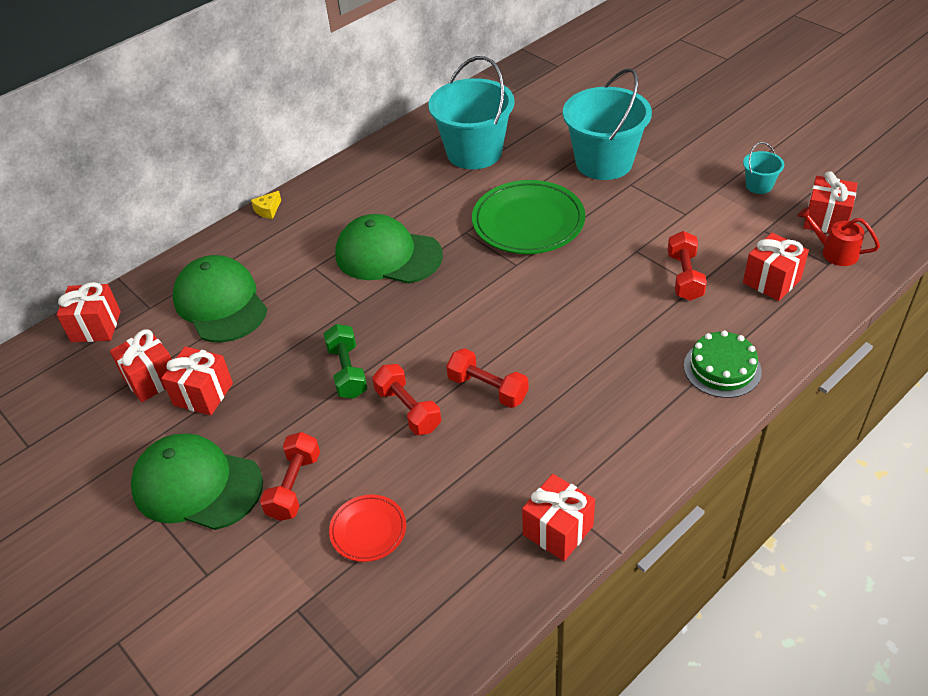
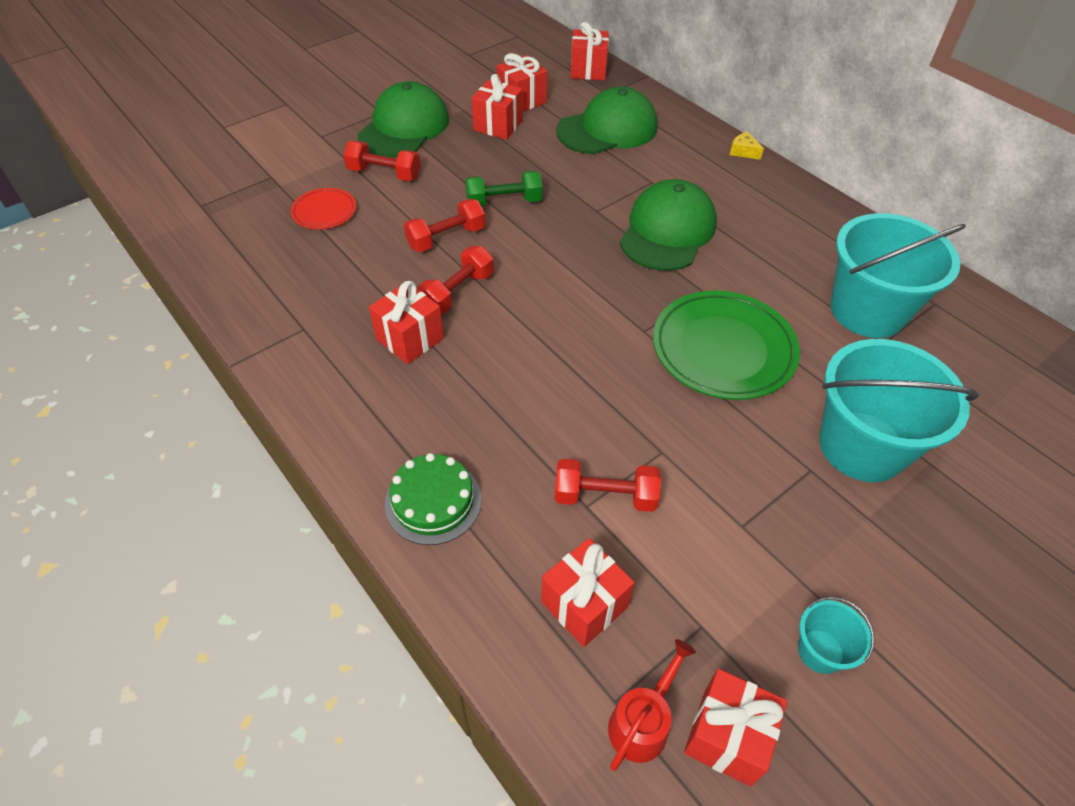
camera: 90 degrees right, 5 degrees up
(558, 530) = (272, 325): red gift -> red gift (410, 339)

